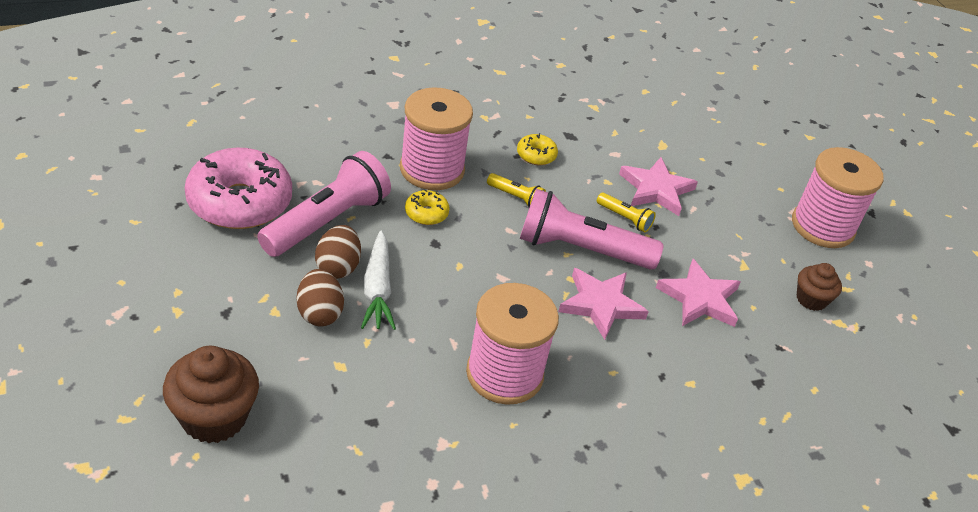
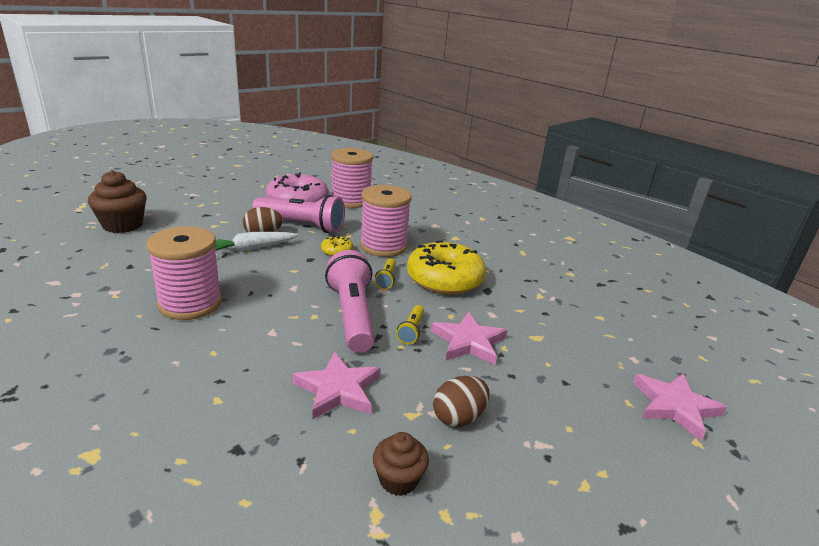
camera: 70 degrees right, 15 degrees down
(319, 313) = (219, 236): brown egg -> brown egg (458, 417)
(536, 155) = (444, 280): yellow donut -> yellow donut, size x2.29
(601, 305) = (292, 334): pink star -> pink star (675, 406)
(822, 226) = (541, 475): pink spool -> pink spool (351, 200)

